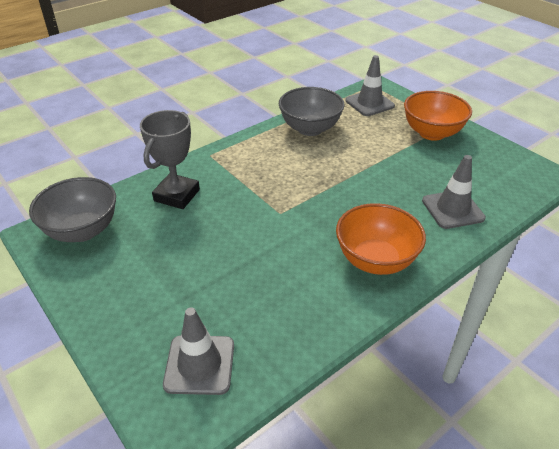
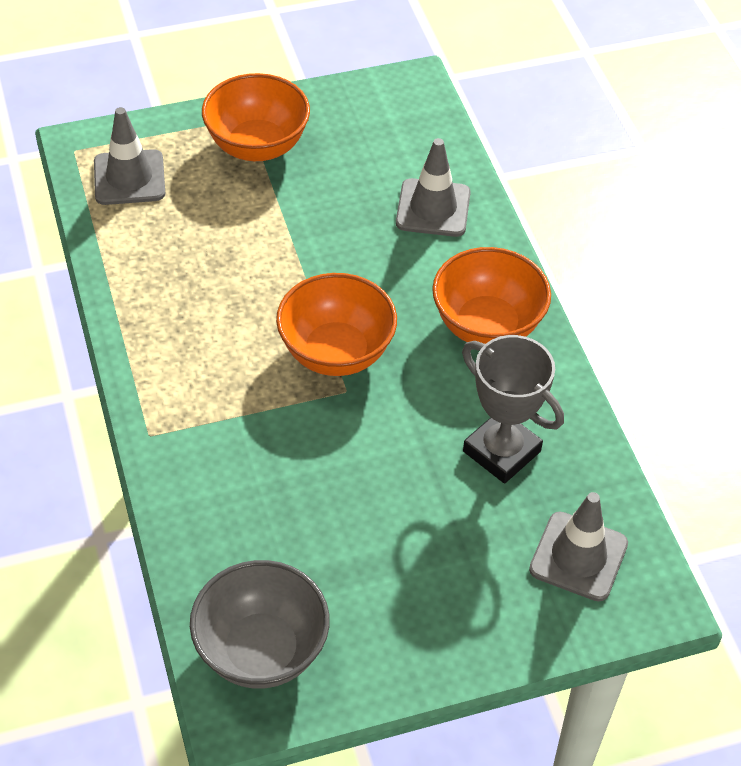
camera: 70 degrees left, 10 degrees up
(177, 195) = (237, 506): grey trophy -> grey trophy (501, 451)
(306, 201) = (336, 352): none -> orange bowl
(310, 129) = (155, 280): grey bowl -> none

